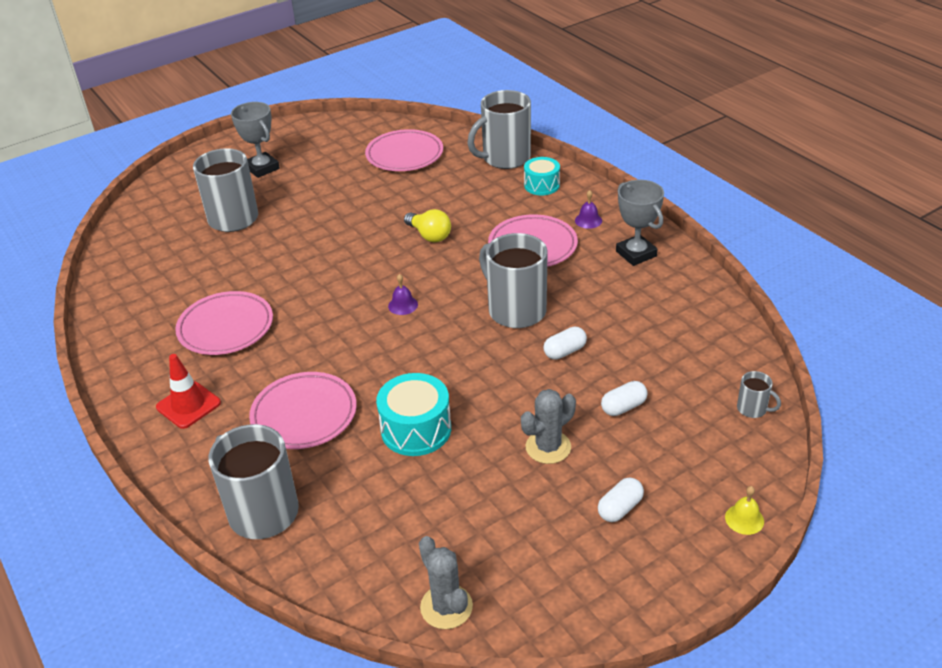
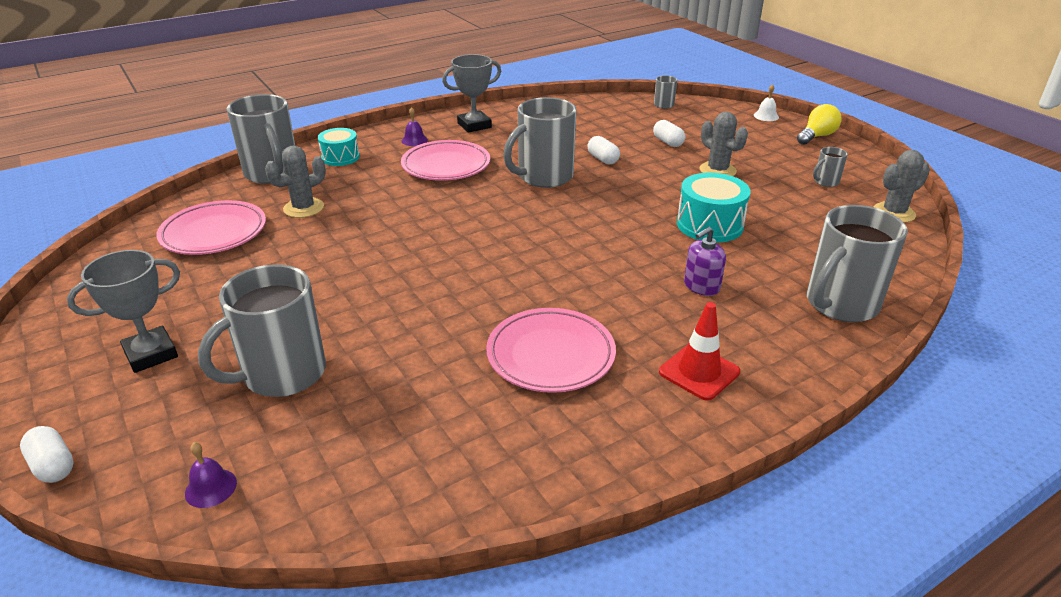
camera: 90 degrees left, 5 degrees down
(304, 415) = (701, 286): pink plate -> purple soap dispenser
(403, 305) = (526, 232): purple bell -> purple bell (211, 488)
(429, 235) = (403, 217): yellow light bulb -> yellow light bulb (816, 136)
(444, 185) = (303, 208): none -> grey cactus
(528, 551) = (825, 182): none -> grey mug
(620, 508) = (771, 150): white capsule -> white capsule (53, 466)
(744, 519) = (766, 116): yellow bell -> white bell

